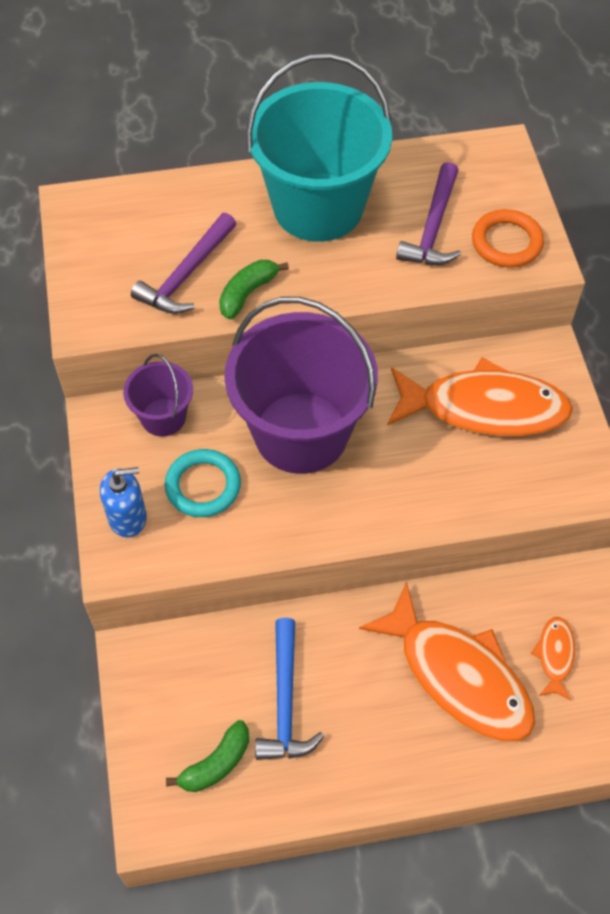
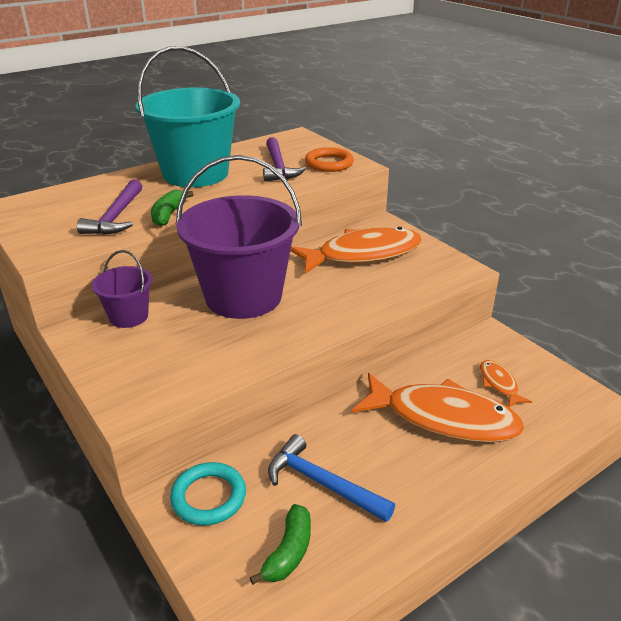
camera: 25 degrees left, 25 degrees down
(127, 517) = (126, 379): blue soap dispenser -> none
(203, 486) = (183, 343): turquoise ring -> turquoise ring (209, 497)
(285, 701) = (322, 483): blue hammer -> blue hammer turned 150 degrees clockwise

